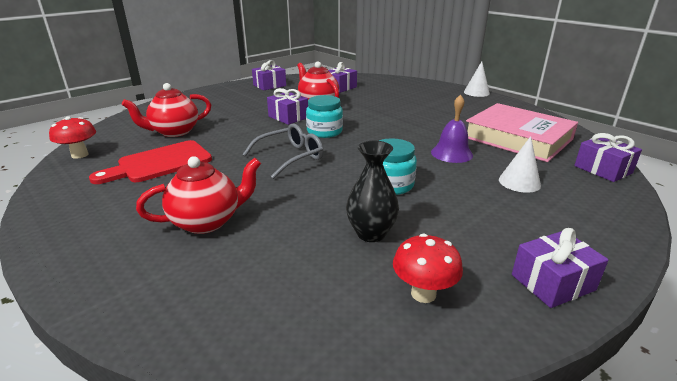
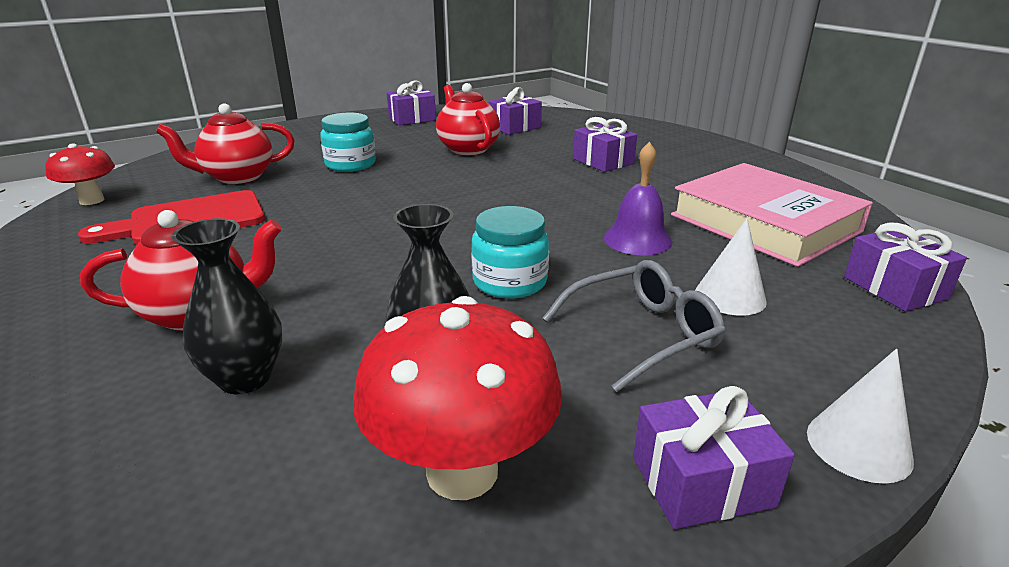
camera: 10 degrees right, 0 degrees up
(263, 257) = (245, 378): none -> black vase
(288, 117) = (412, 166): purple gift -> purple gift (603, 161)
(290, 157) = (379, 226): grey glasses -> grey glasses (642, 334)
(324, 132) = (453, 191): turquoise jar -> turquoise jar (350, 164)
(423, 293) = (462, 471): red mushroom -> red mushroom, size x1.66
(476, 92) = (730, 146): white cone -> white cone (858, 446)

